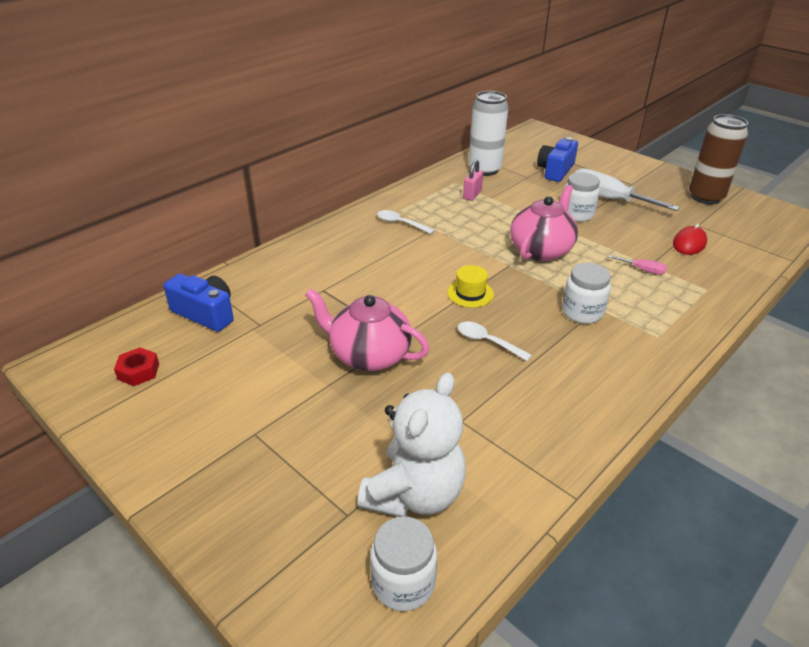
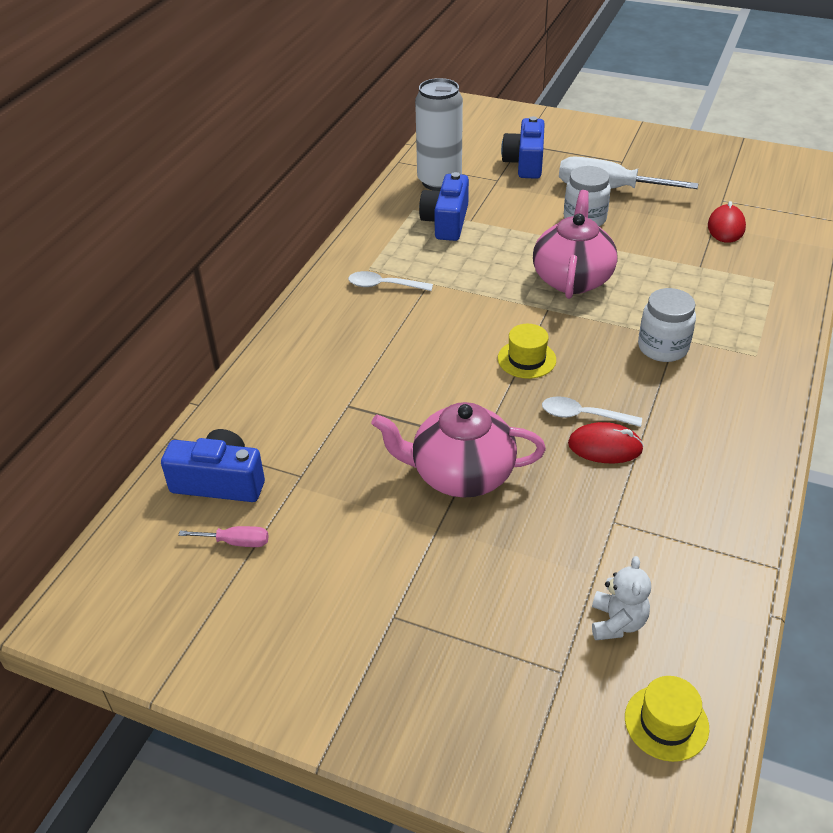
camera: 20 degrees left, 5 degrees up
(138, 371) = (189, 587): red nut -> none
(403, 583) = (666, 722): white jar -> yellow hat
(414, 494) = (617, 622): white teddy bear -> white teddy bear, size x0.49
(472, 195) = (446, 222): pink padlock -> blue camera
(490, 367) = (605, 447): none -> red mouse
(643, 270) = (696, 275): pink screwdriver -> pink screwdriver (236, 542)
(705, 197) = (711, 161): brown can -> none

